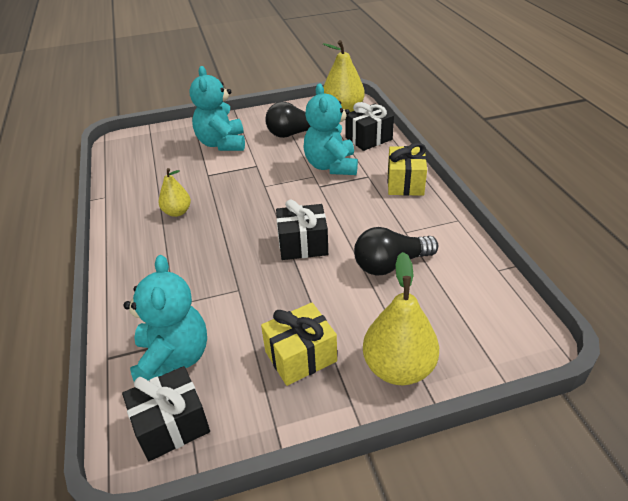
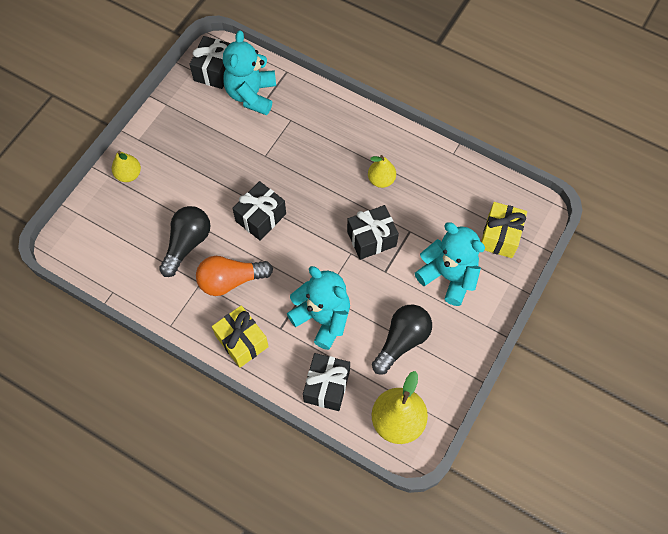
camera: 135 degrees right, 25 degrees up
(173, 359) = (251, 95): turquoise teddy bear -> turquoise teddy bear turned 60 degrees clockwise
(238, 185) = (371, 239): none -> black gift
(300, 356) = (186, 143): yellow gift -> yellow gift (500, 236)
(376, 219) = (231, 280): none -> orange light bulb
(398, 368) = (129, 174): yellow pear -> yellow pear, size x0.59

